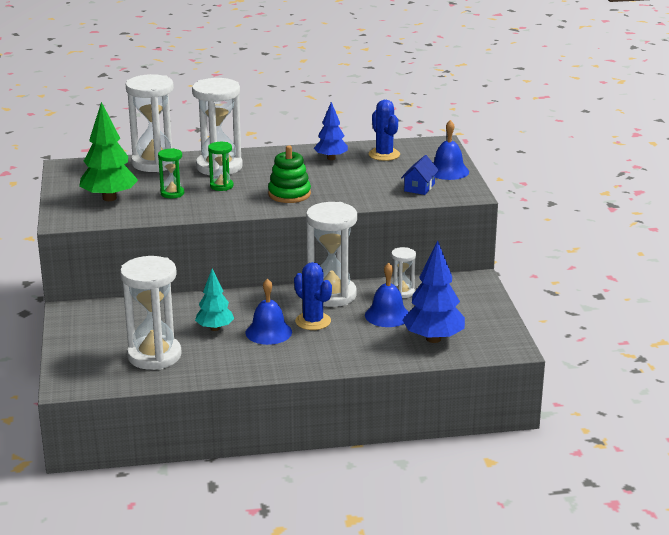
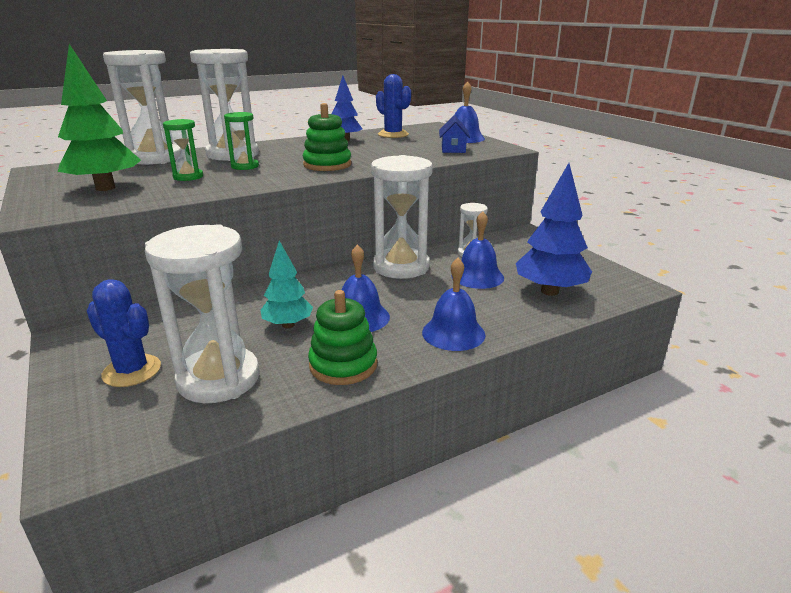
camera: 20 degrees left, 0 degrees up
(236, 363) = (343, 365): none -> green stacking toy
(313, 321) = (403, 296): blue cactus -> blue cactus (132, 371)
(327, 356) = (453, 333): none -> blue bell

